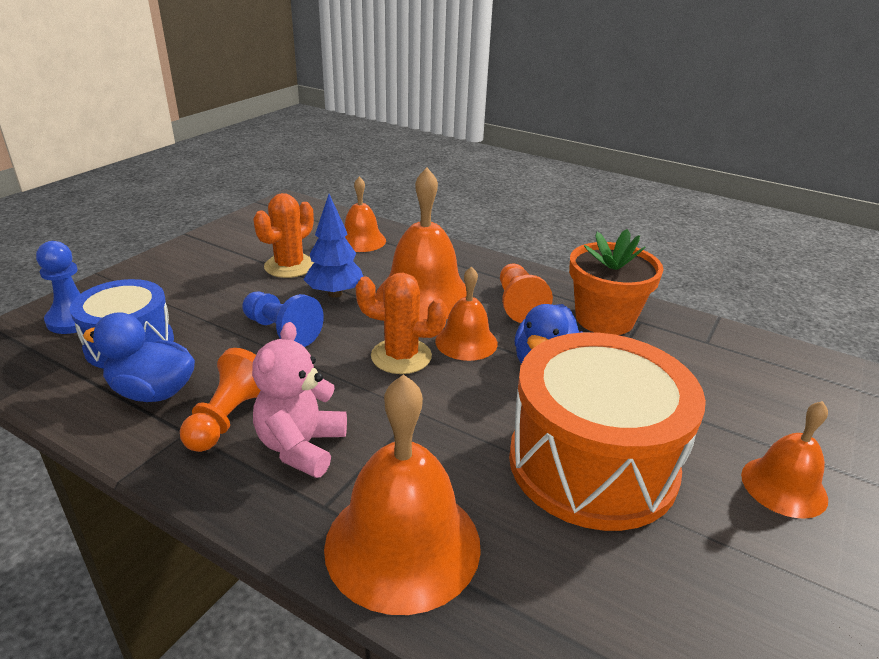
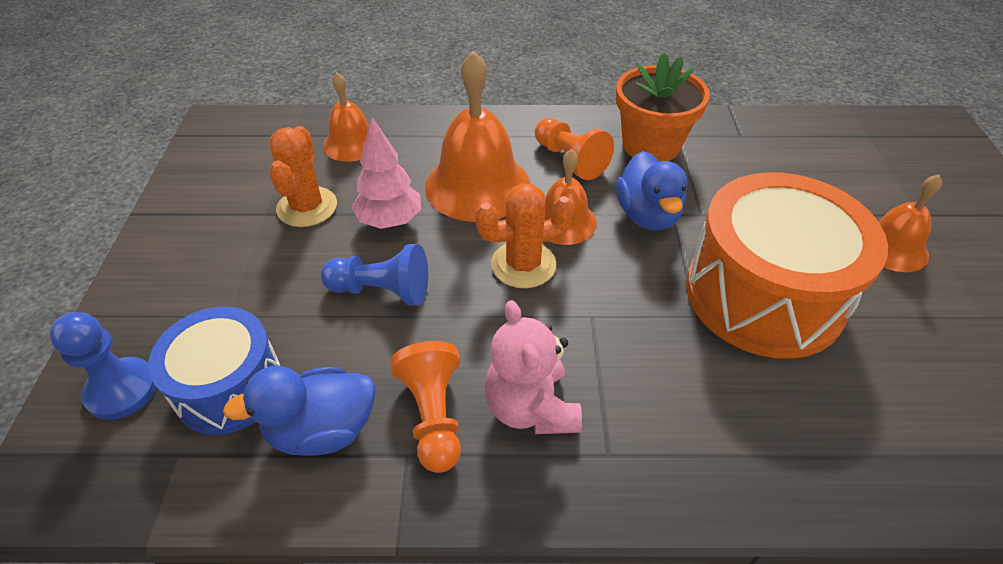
camera: 30 degrees left, 15 degrees up
(335, 293) = (390, 221): blue tree -> pink tree
(402, 544) = (702, 451): orange bell -> none

